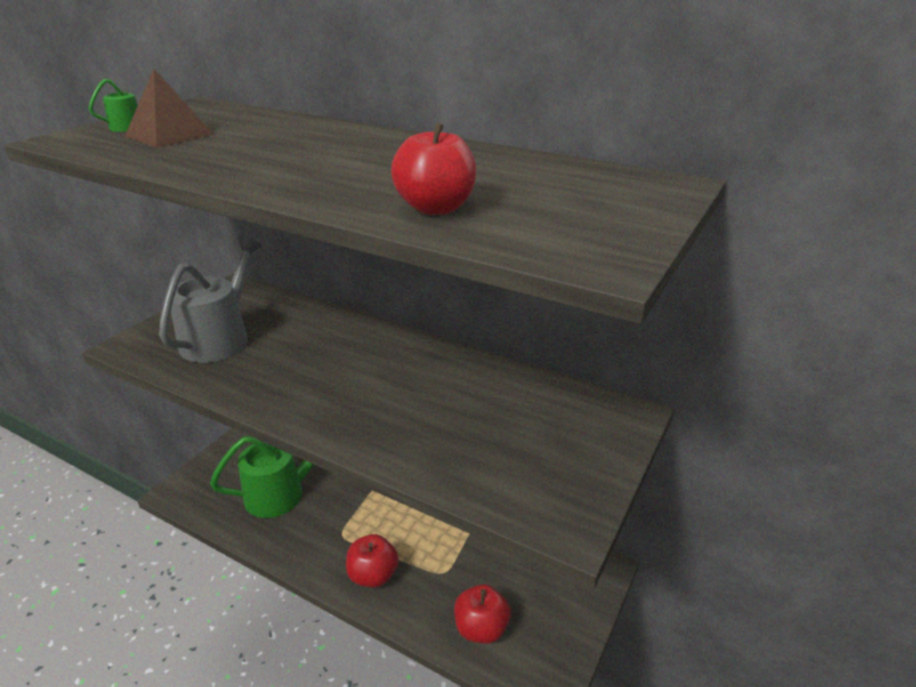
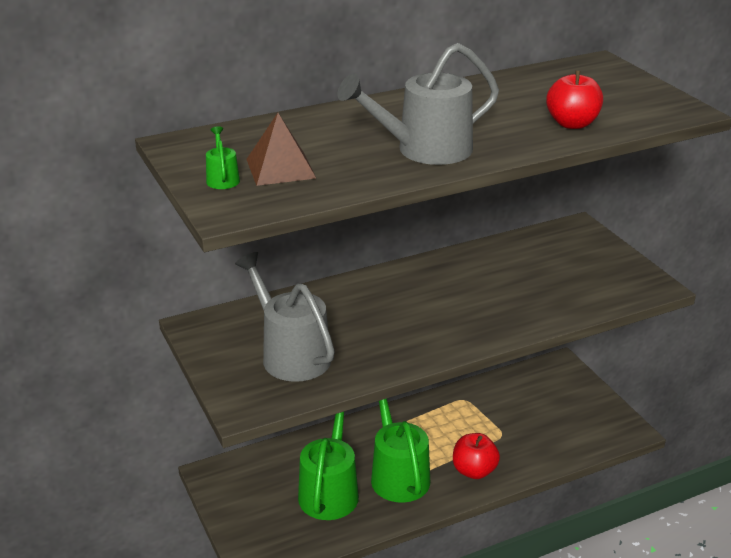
camera: 55 degrees left, 0 degrees up
(265, 166) = (424, 150): none -> grey watering can
(331, 523) = (397, 473): none -> green watering can
(481, 628) = (564, 438): red apple -> none

